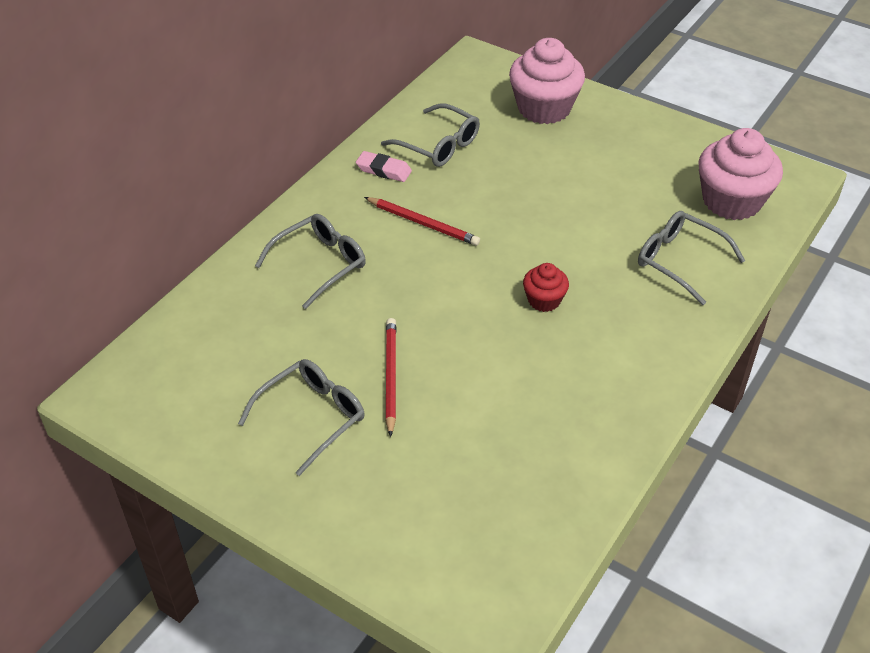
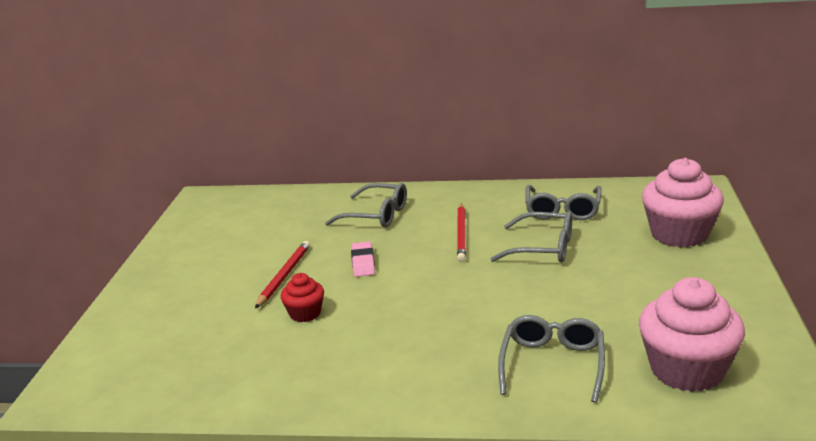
camera: 65 degrees right, 20 degrees down
(312, 417) = (225, 262): grey glasses -> grey glasses (543, 248)
(383, 170) = (504, 201): pink eraser -> pink eraser (363, 263)
(390, 376) = (284, 276): red pencil -> red pencil turned 45 degrees counterclockwise
(544, 300) = (425, 310): red cupcake -> red cupcake (305, 313)

